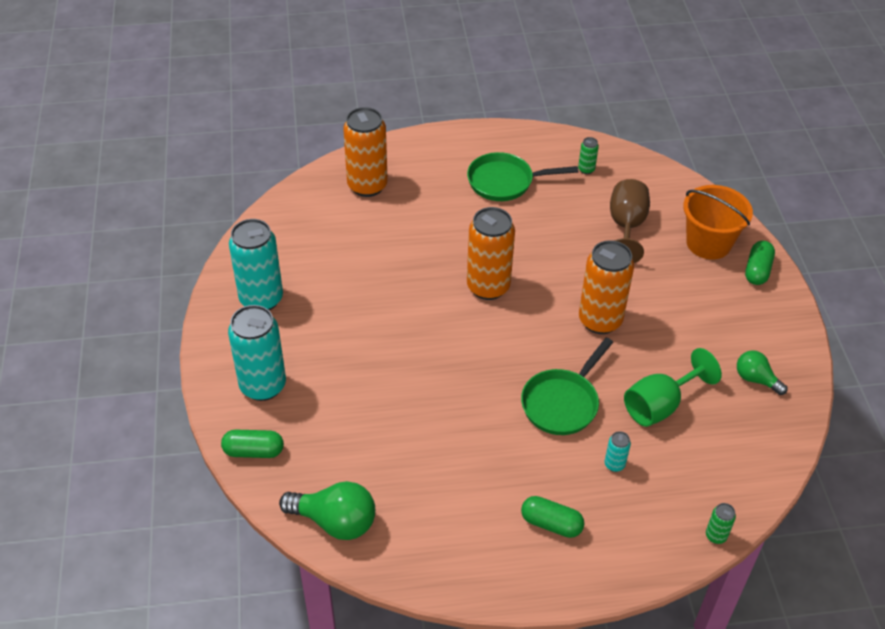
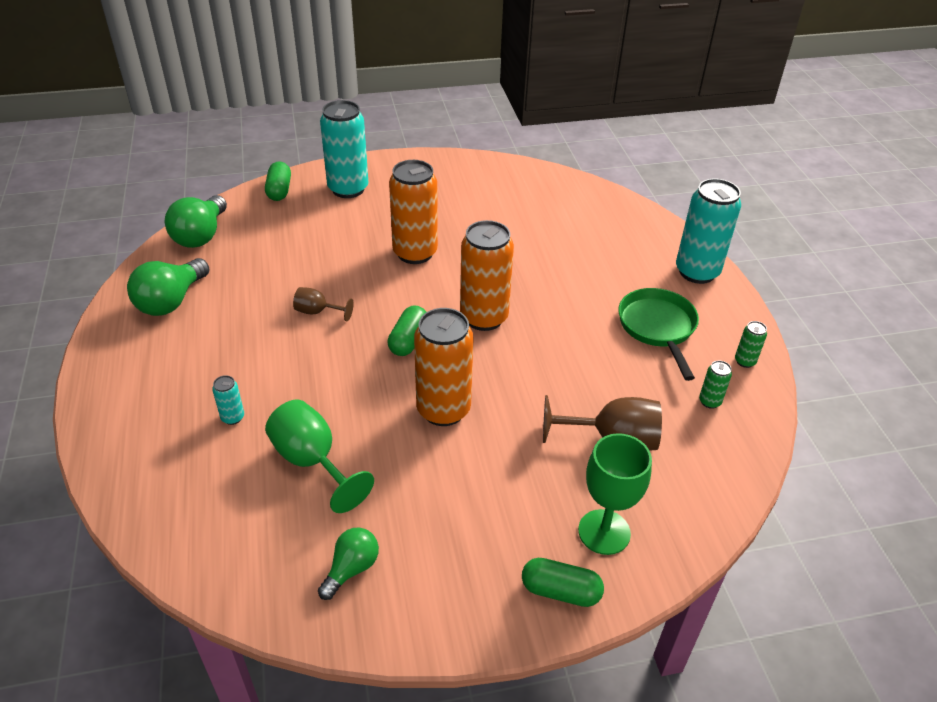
camera: 85 degrees right, 5 degrees down
(261, 299) = (447, 180): turquoise can -> turquoise can (697, 272)
(367, 186) = (615, 229): orange can -> orange can (415, 253)
(451, 535) = (171, 301): none -> green light bulb
(475, 407) = (317, 312): none -> brown goblet
(551, 524) = (168, 367): green capsule -> green capsule (408, 340)
(562, 403) = (320, 376): green pan -> none
(708, 243) = (604, 532): orange bucket -> green goblet
(716, 536) = (119, 504): green can -> green can (745, 361)

